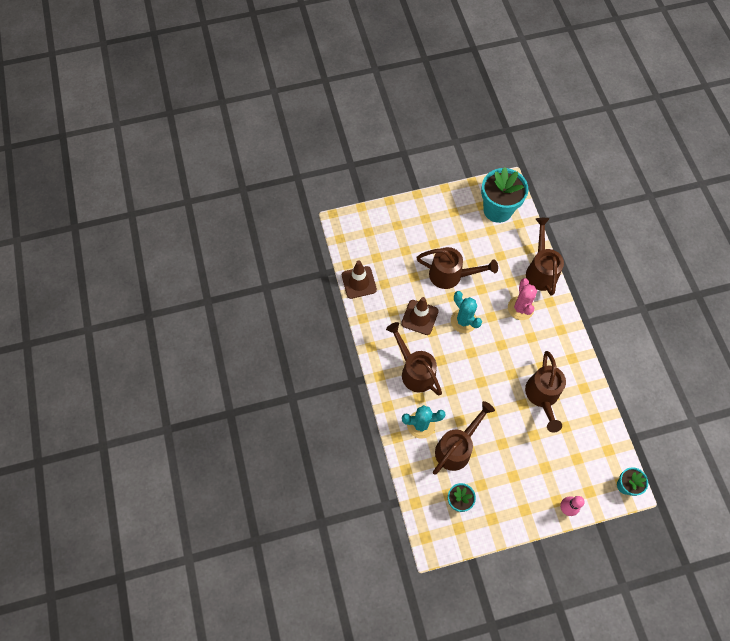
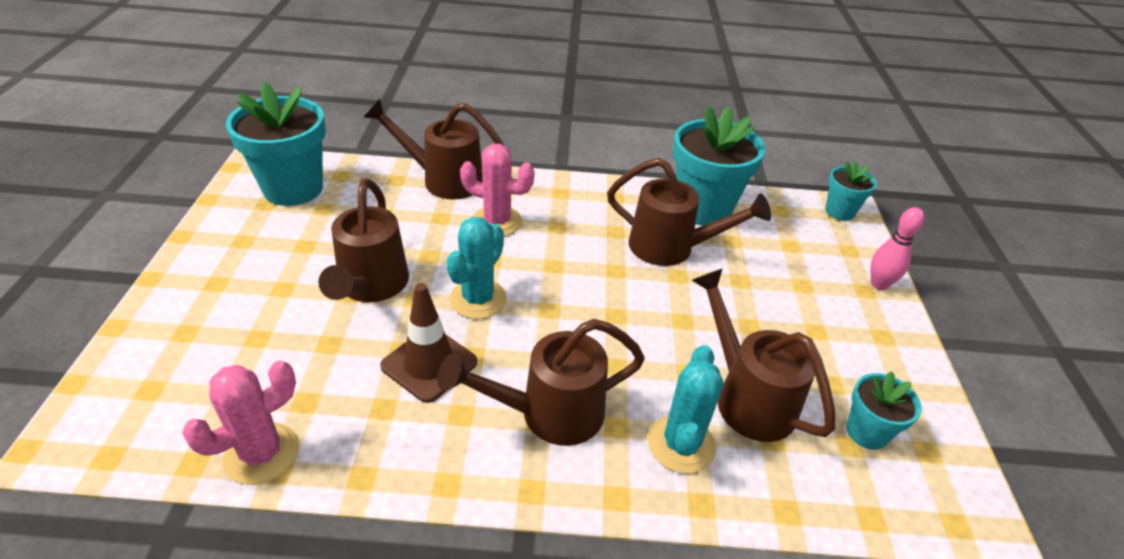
camera: 75 degrees left, 25 degrees down
(359, 282) = (262, 453): brown traffic cone -> pink cactus
(451, 275) = (371, 286): brown watering can -> brown watering can turned 150 degrees clockwise
(463, 321) = (478, 299): turquoise cactus -> turquoise cactus turned 45 degrees counterclockwise
(586, 407) = (703, 209): none -> turquoise flower pot

